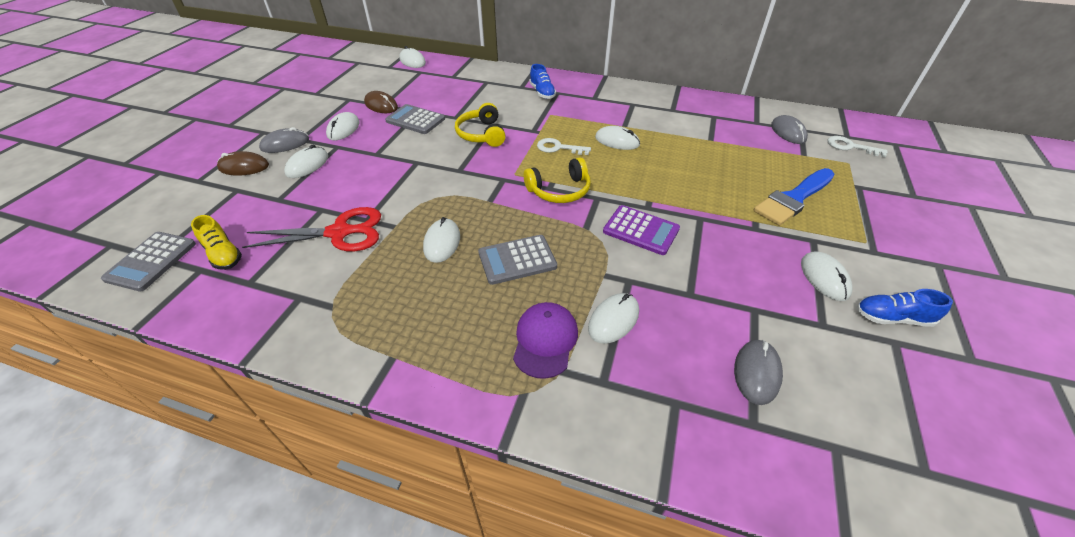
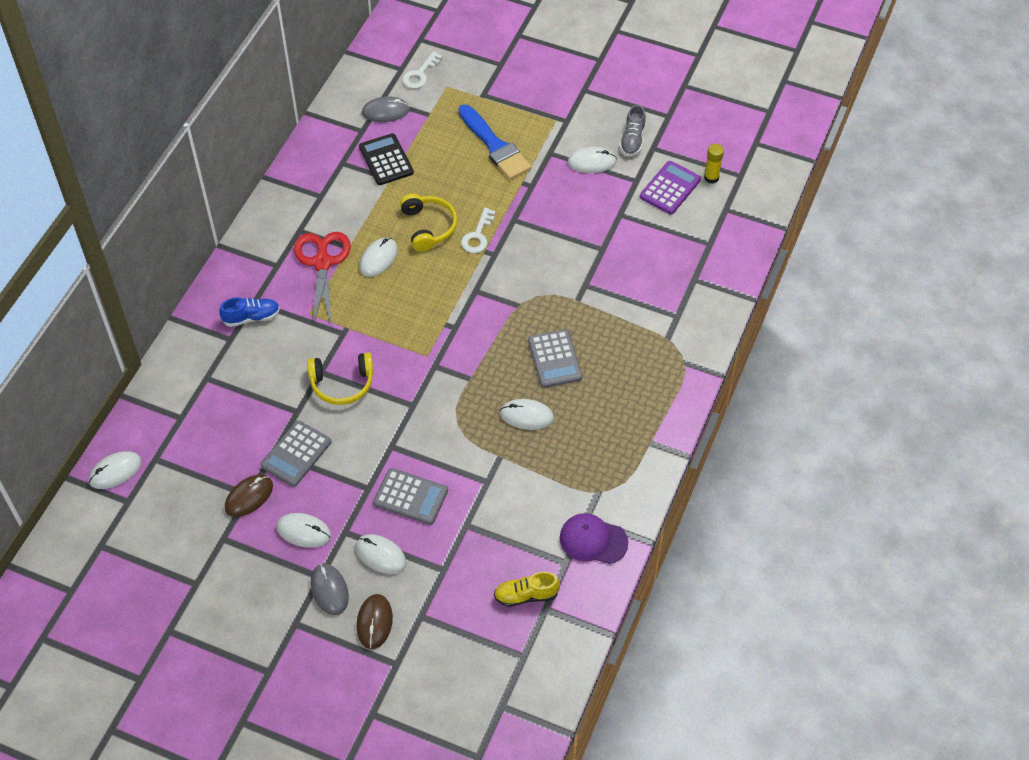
camera: 85 degrees left, 10 degrees up
(151, 261) = (530, 656): grey calculator -> grey calculator (410, 497)
(223, 254) = (526, 595): yellow shoe -> yellow shoe turned 150 degrees counterclockwise
(339, 233) = (504, 502): red scissors -> red scissors (322, 263)
(545, 340) = (641, 346): purple cap -> purple cap (593, 540)
(558, 148) = (383, 312): white key -> white key (477, 235)
(559, 190) = (460, 319): yellow headphones -> yellow headphones (428, 227)
(613, 320) = (624, 301): white mouse -> none
(641, 230) = (526, 265): purple calculator -> purple calculator (670, 188)
(731, 136) = (386, 160): none -> black calculator
(757, 373) = (673, 230): grey mouse -> none
(889, 423) = (711, 178): none -> yellow glue stick
(892, 318) = (632, 140): blue shoe -> grey shoe

